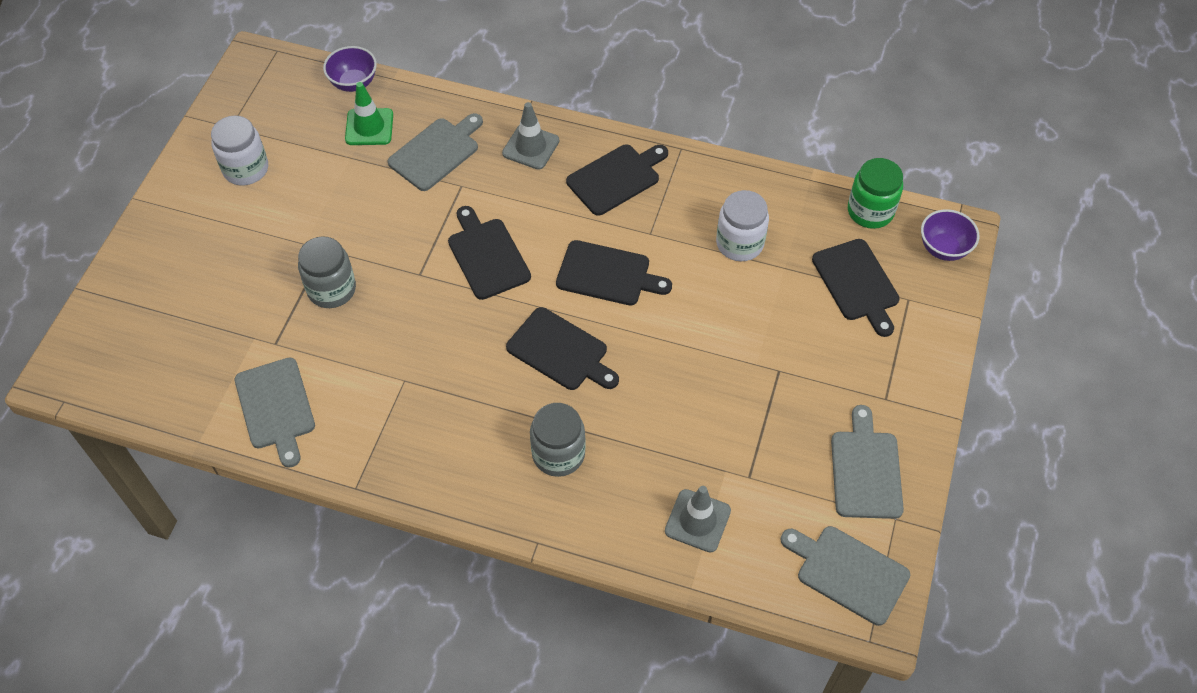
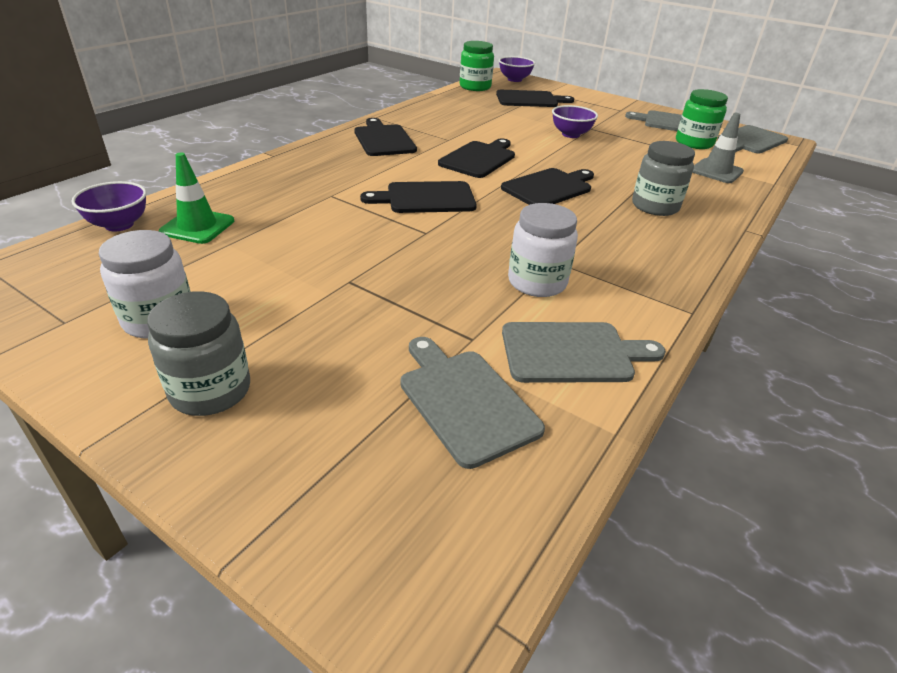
camera: 75 degrees left, 20 degrees down
(332, 289) = (412, 285): grey jar -> grey jar (210, 390)
(437, 152) = (276, 199): grey cutting board -> grey cutting board (465, 400)
(531, 147) = (317, 161): grey traffic cone -> none
(739, 243) = (477, 118): white jar -> white jar (537, 282)
(739, 350) = (571, 134): none -> purple bowl
(793, 496) = (694, 143): none -> green jar

